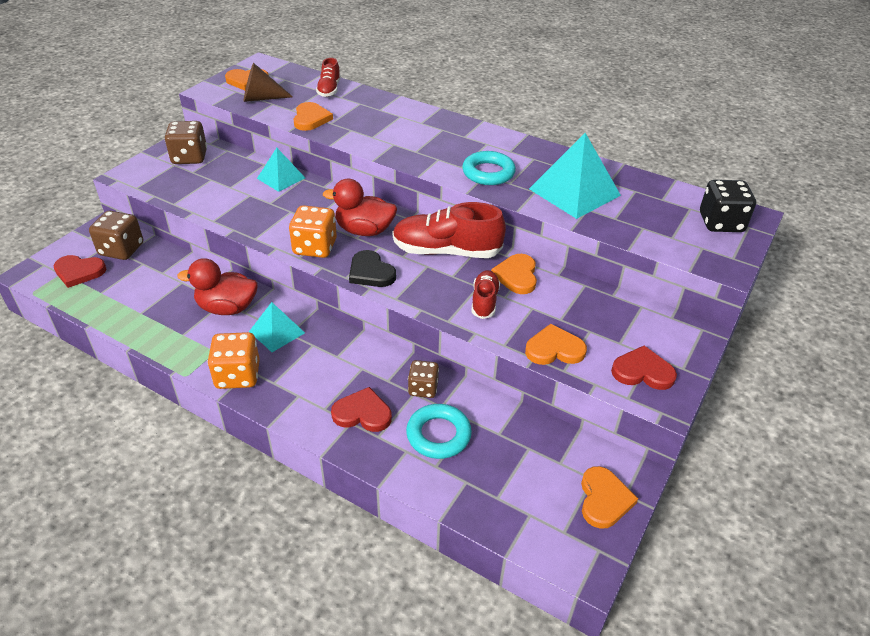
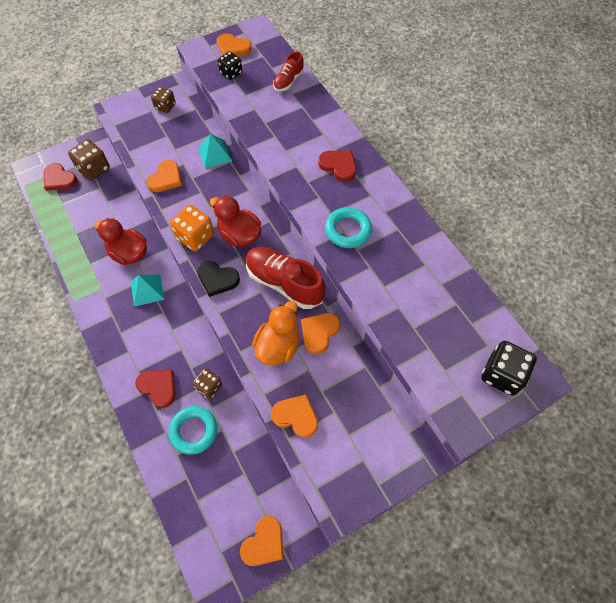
camera: 30 degrees right, 20 degrees up
(189, 157) = (165, 106): brown dice -> brown dice, size x0.65
(238, 375) = (103, 316): orange dice -> none
(261, 98) = (231, 73): brown cone -> black dice
(311, 119) = (252, 112): orange heart -> orange heart (166, 178)
(370, 272) = (217, 279): black heart -> black heart turned 60 degrees counterclockwise
(484, 301) = (278, 346): red shoe -> orange duck
(574, 192) = (402, 282): turquoise pyramid -> none
(642, 371) = (345, 471): red heart -> red heart (338, 166)

